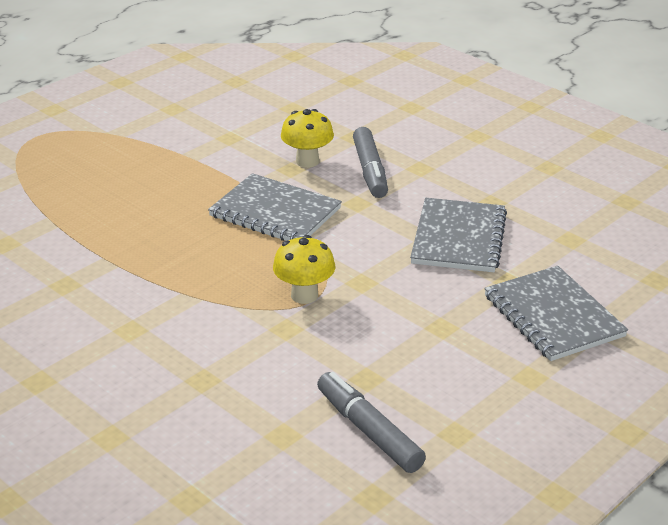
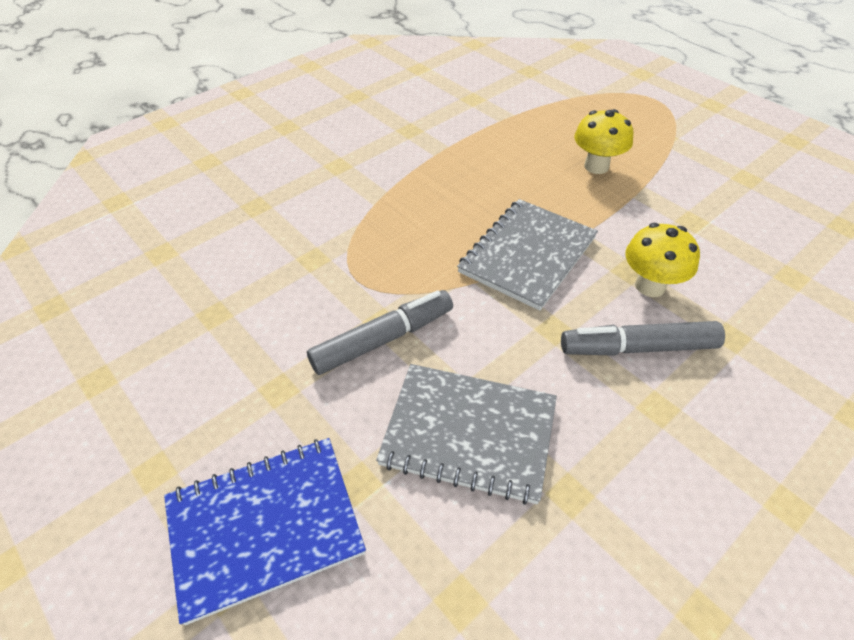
camera: 95 degrees right, 15 degrees up
(304, 295) = (365, 273): yellow mushroom -> yellow mushroom (596, 166)
(368, 431) = (136, 310): grey marker -> grey marker (383, 339)
(553, 316) = (264, 527): grey notebook -> blue notebook

